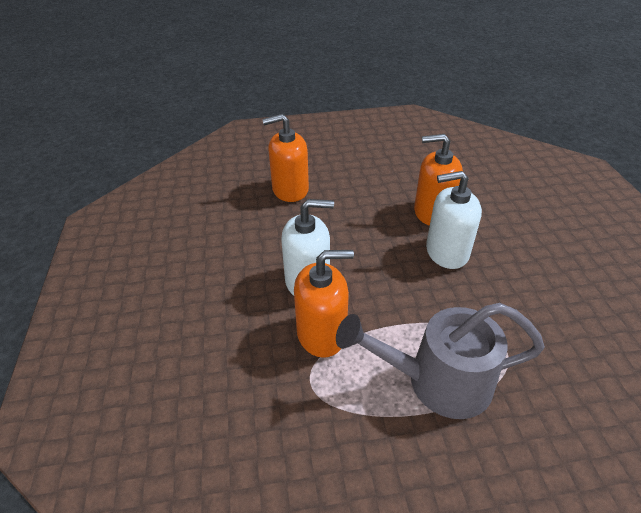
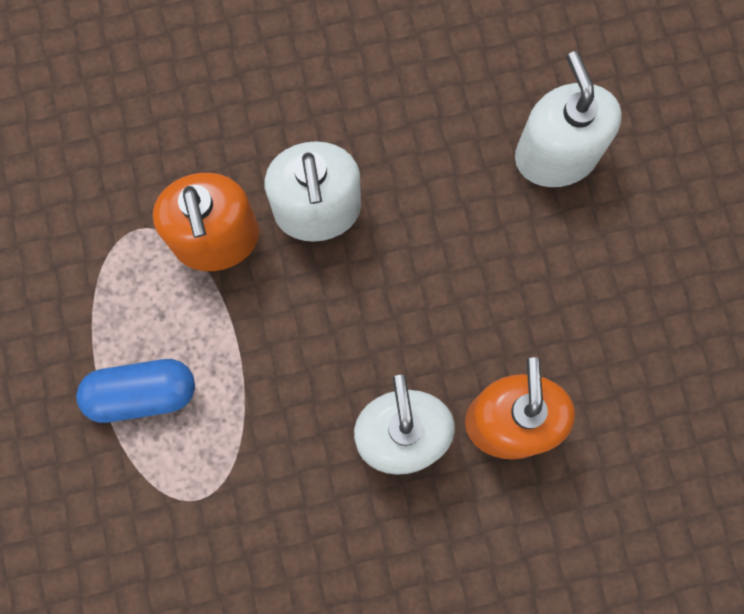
camera: 85 degrees right, 35 degrees up
(290, 190) = (556, 155): orange soap dispenser -> white soap dispenser
(436, 381) = (142, 393): grey watering can -> blue capsule

